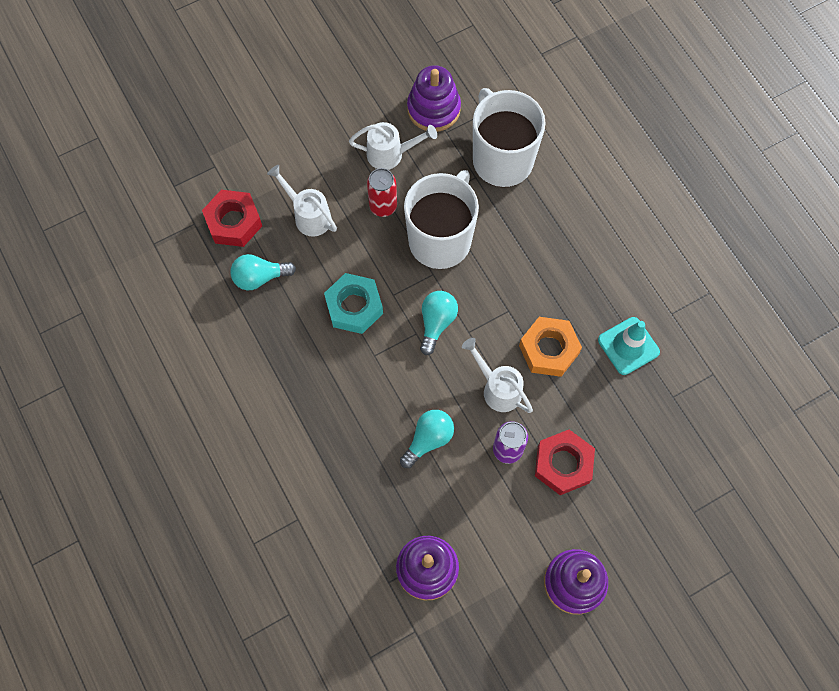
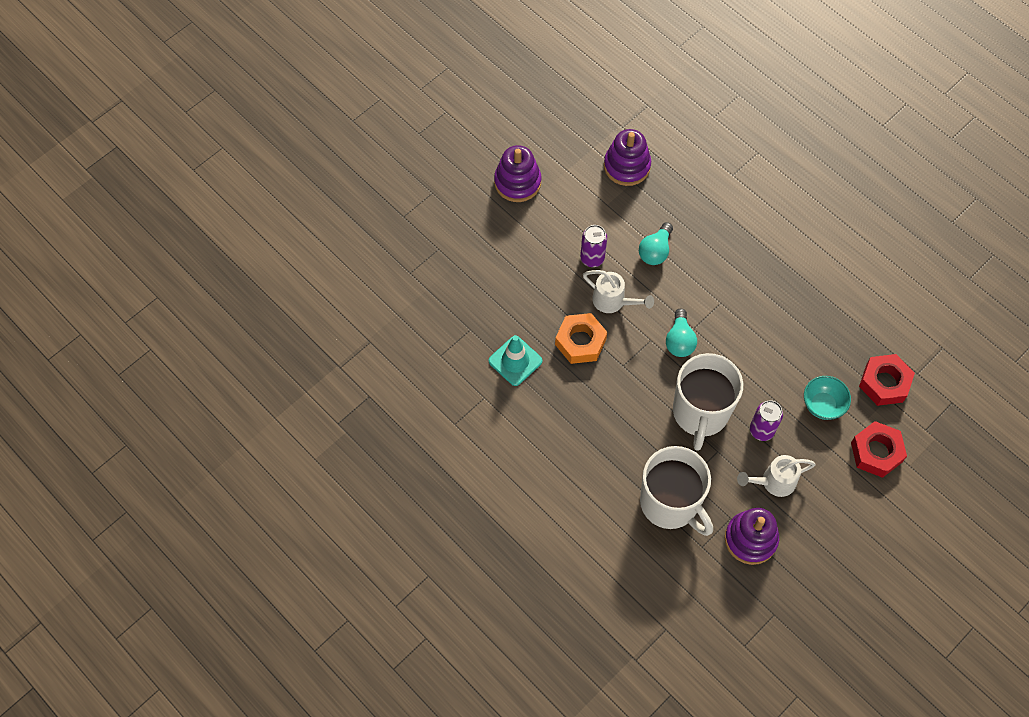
camera: 165 degrees right, 5 degrees down
(260, 277) = (840, 341): turquoise light bulb -> none
(309, 216) = (822, 405): white watering can -> turquoise bowl
(354, 307) = (752, 337): turquoise nut -> none
(383, 206) = (761, 430): red can -> purple can
(563, 464) = (546, 258): red nut -> red nut (876, 452)

